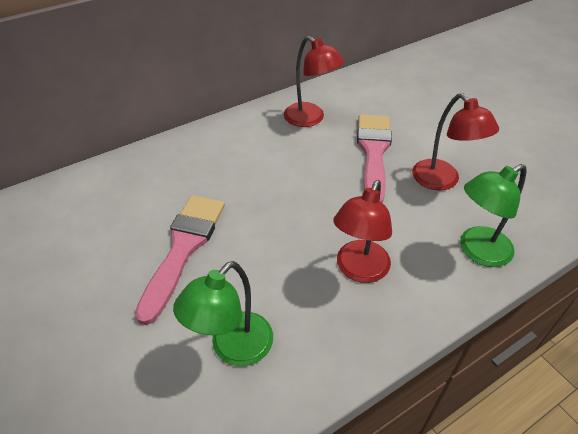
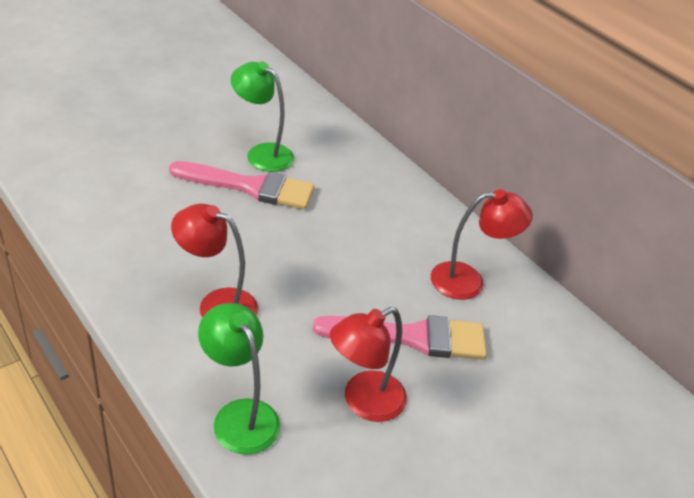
camera: 80 degrees right, 5 degrees down
(233, 349) = (138, 218): green lamp -> green lamp (262, 153)
(310, 119) = (468, 281): red lamp -> red lamp turned 135 degrees counterclockwise

